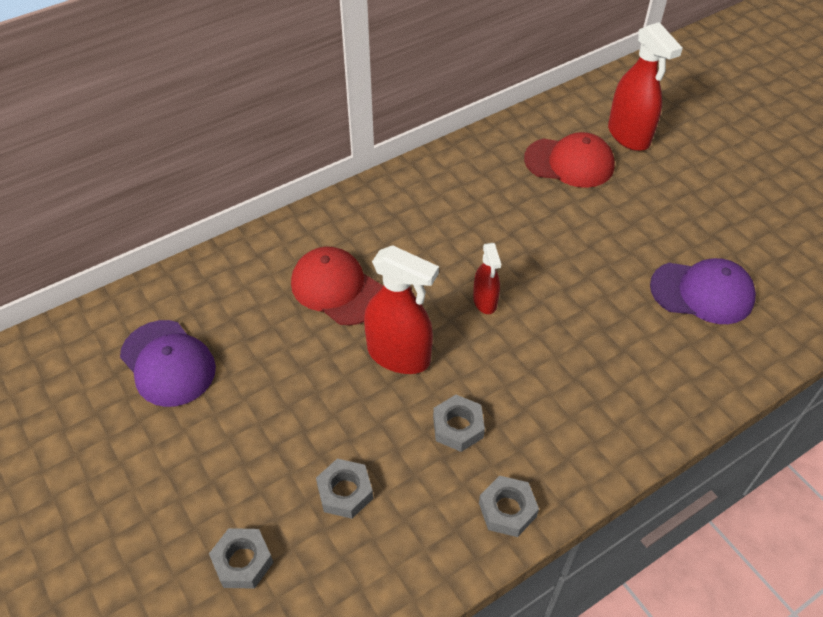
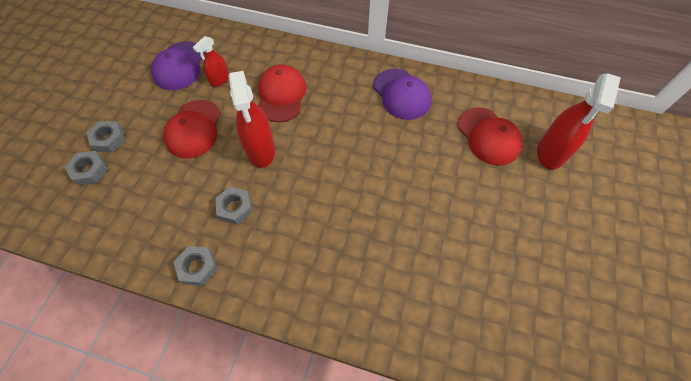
camera: 50 degrees right, 10 degrees up
(295, 405) = (194, 129): none -> red cap
(345, 492) = (156, 185): grey nut -> grey nut (109, 139)
(485, 301) = (334, 164): red spray bottle -> red spray bottle (220, 80)
(702, 292) = (456, 278): purple cap -> purple cap (401, 94)

